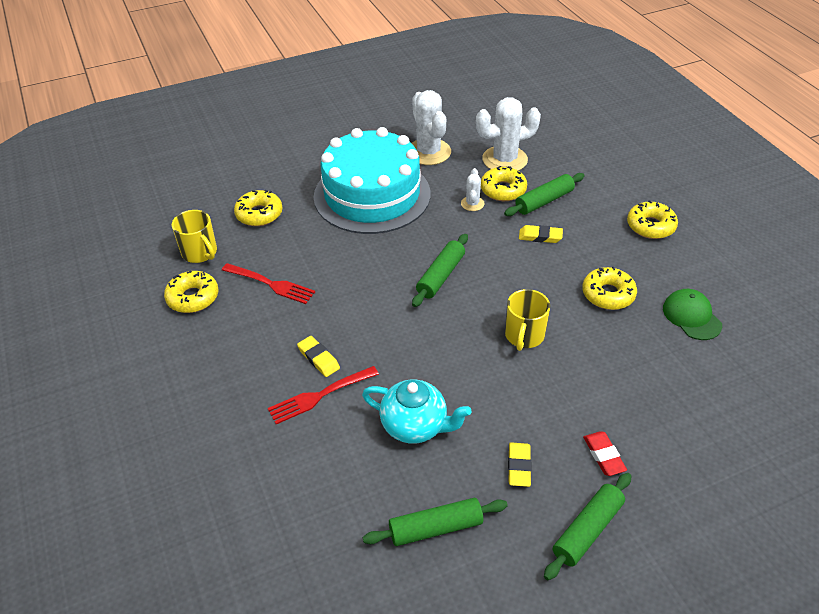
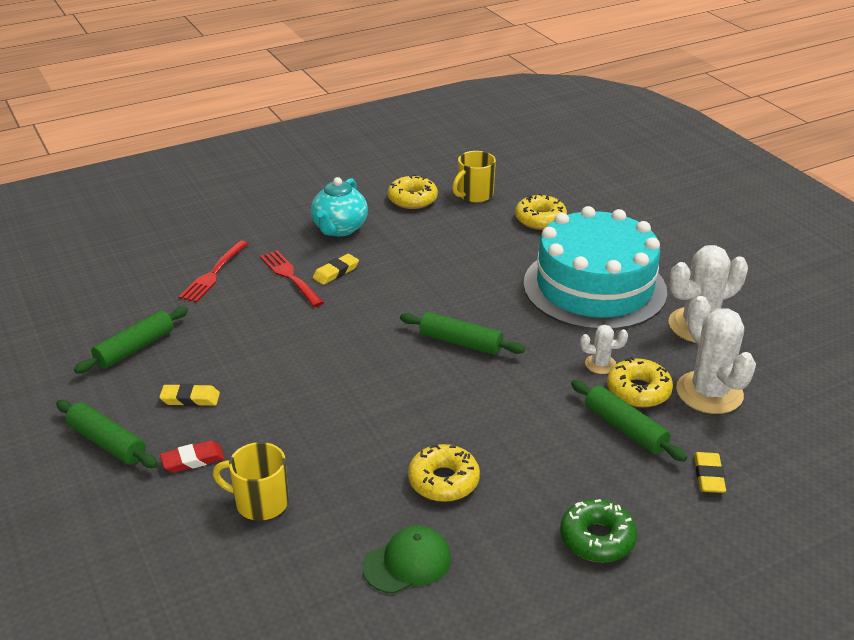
camera: 85 degrees right, 10 degrees down
(271, 284) = (435, 237): red fork -> red fork (213, 274)
(415, 426) = (248, 332): turquoise teapot -> turquoise teapot (339, 229)
(435, 528) = (135, 348): green rolling pin -> green rolling pin turned 60 degrees clockwise
(524, 336) = (368, 405): yellow mug -> yellow mug (260, 502)
(540, 236) = (547, 423): yellow eraser -> yellow eraser (709, 476)
(650, 226) = (597, 538): yellow donut -> green donut

